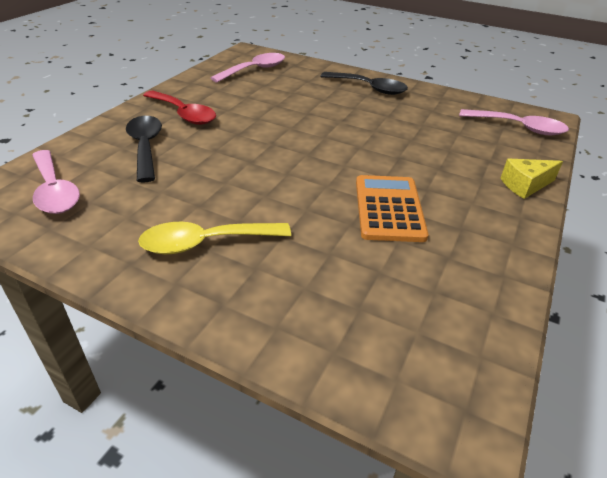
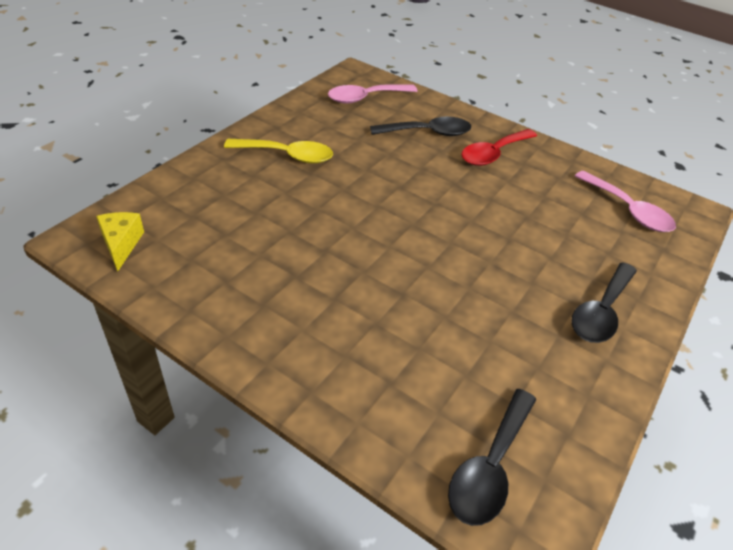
camera: 95 degrees right, 5 degrees up
(205, 243) = (287, 155): yellow spoon -> yellow spoon turned 105 degrees clockwise
(389, 208) = (306, 260): orange calculator -> none
(519, 128) = (489, 467): pink spoon -> black spoon
(525, 185) = (326, 396): yellow cheese -> yellow cheese (121, 244)

